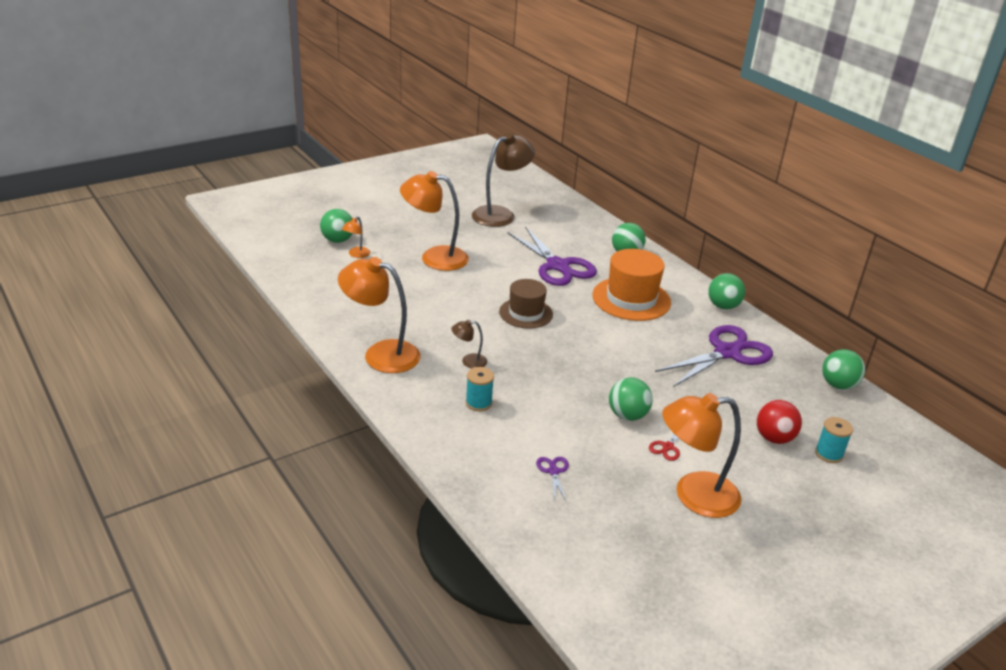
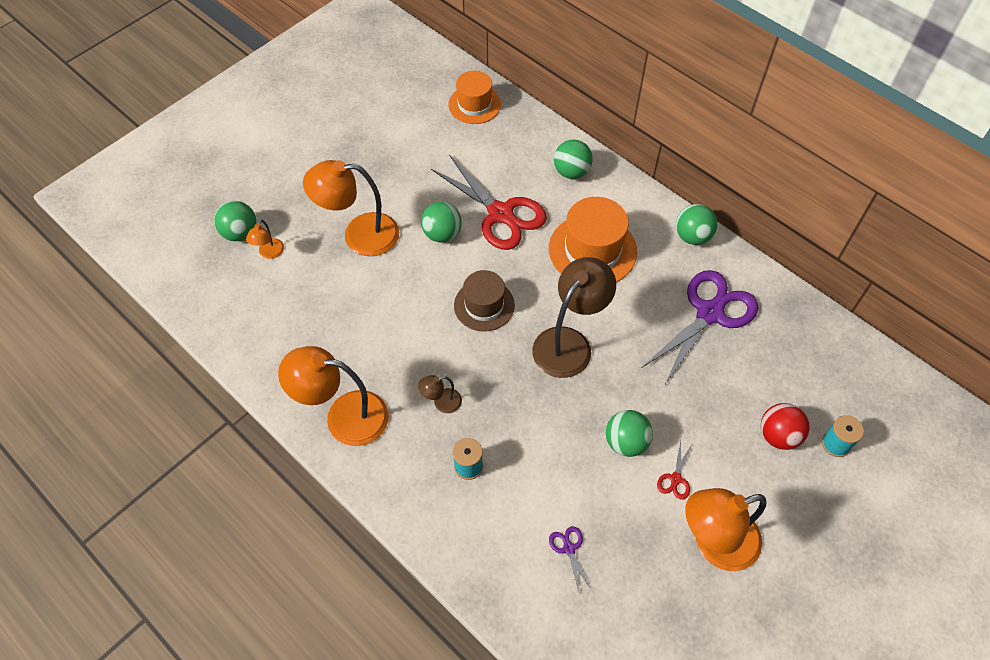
camera: 10 degrees left, 25 degrees up
(500, 214) = (415, 136): brown lamp -> brown lamp (569, 343)
(555, 206) = (474, 104): none -> orange hat
(558, 266) = (501, 214): purple scissors -> red scissors
(838, 385) = (830, 334): green ball -> green ball (442, 234)

